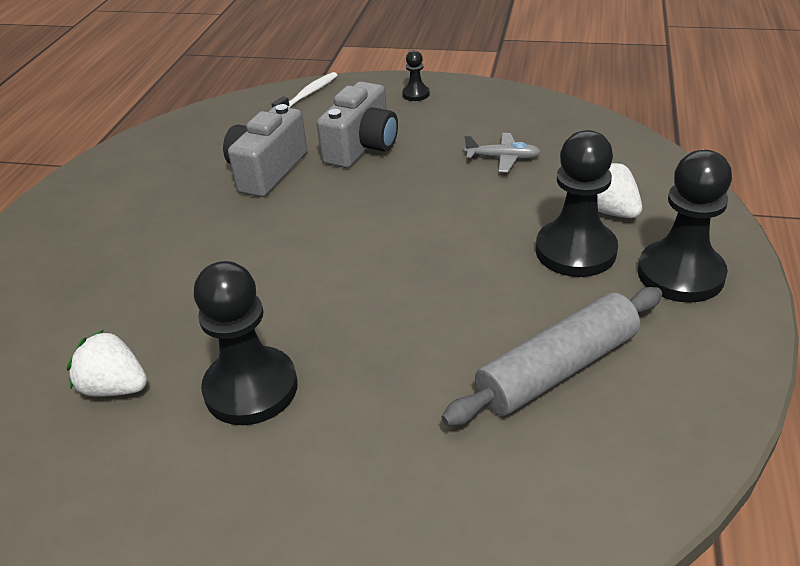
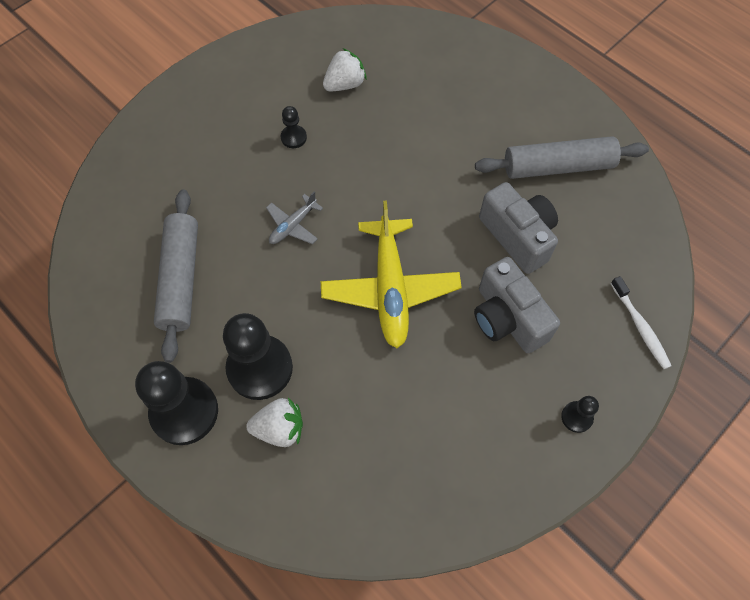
camera: 120 degrees right, 25 degrees up
(158, 179) = (558, 166): none -> grey rolling pin
(251, 388) = (293, 137): black pawn -> black pawn, size x0.46
(399, 215) = (390, 289): none -> yellow plane
(503, 158) = (408, 409): grey plane -> grey plane (293, 225)

